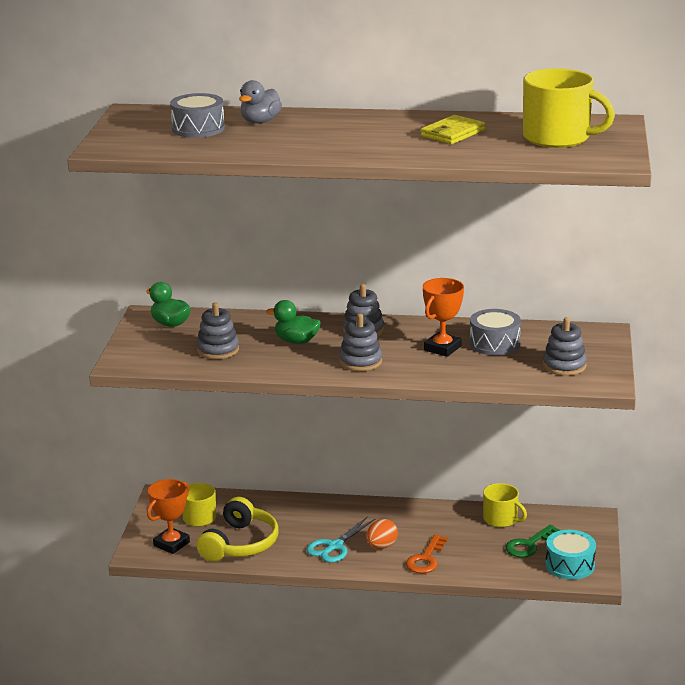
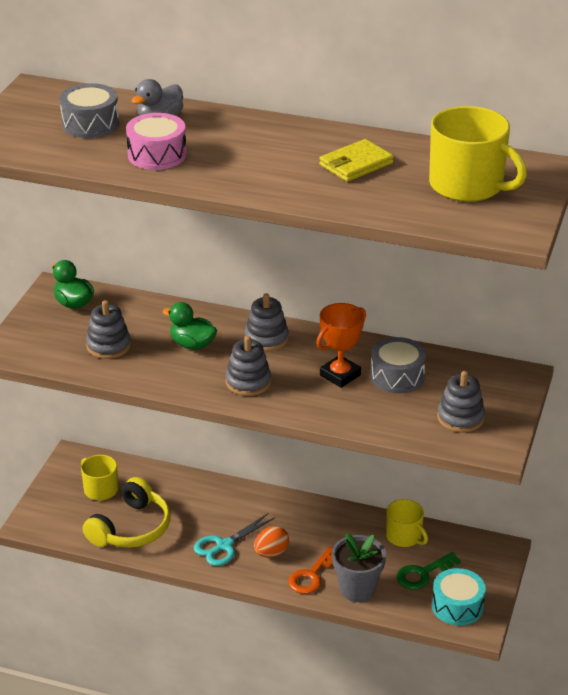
camera: 10 degrees right, 10 degrees up
(171, 544) = (64, 518): orange trophy -> none
(271, 142) = (157, 155): none -> pink drum
(473, 564) = (357, 589): none -> grey flower pot

